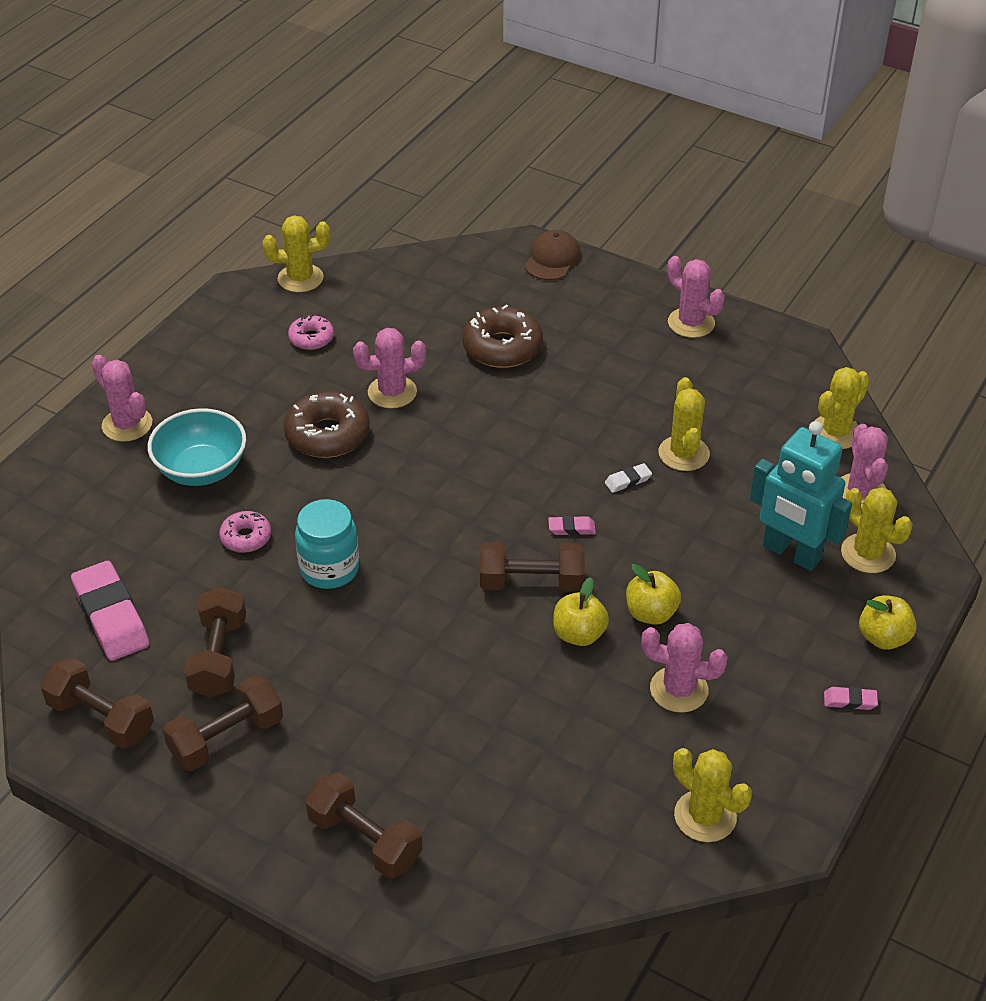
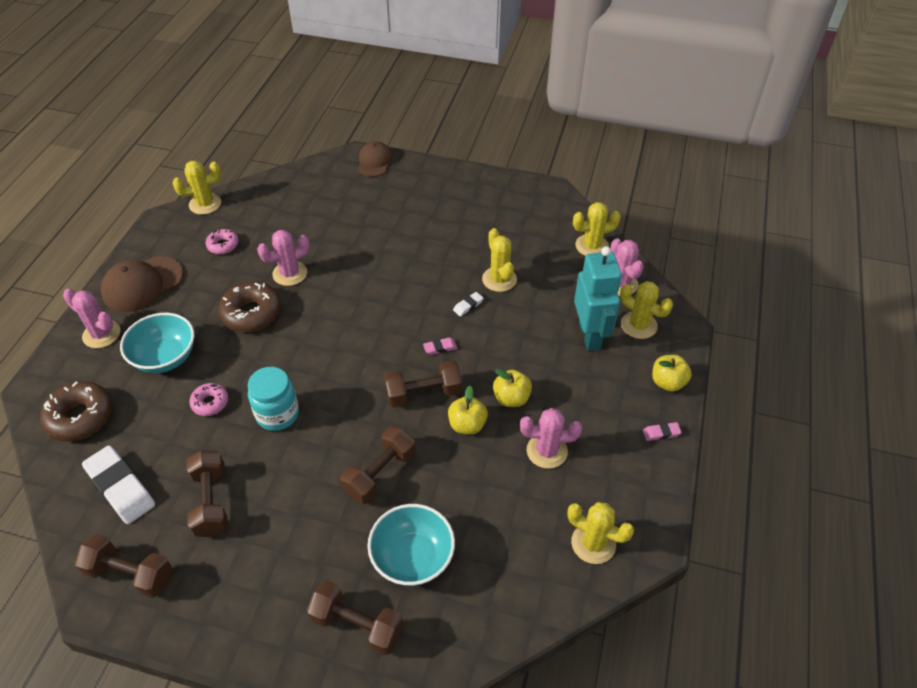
camera: 15 degrees left, 5 degrees up
(111, 616) = (120, 487): pink eraser -> white eraser
(193, 370) = (142, 284): none -> brown cap
(226, 738) = (232, 567): brown dumbbell -> brown dumbbell (380, 473)
(458, 779) = (412, 558): none -> turquoise bowl
(502, 347) = (357, 228): brown donut -> brown donut (80, 417)
(691, 323) = (477, 189): pink cactus -> none
(791, 553) = (590, 335): turquoise robot -> turquoise robot turned 120 degrees counterclockwise
(836, 432) = (592, 246): yellow cactus -> yellow cactus turned 45 degrees clockwise

